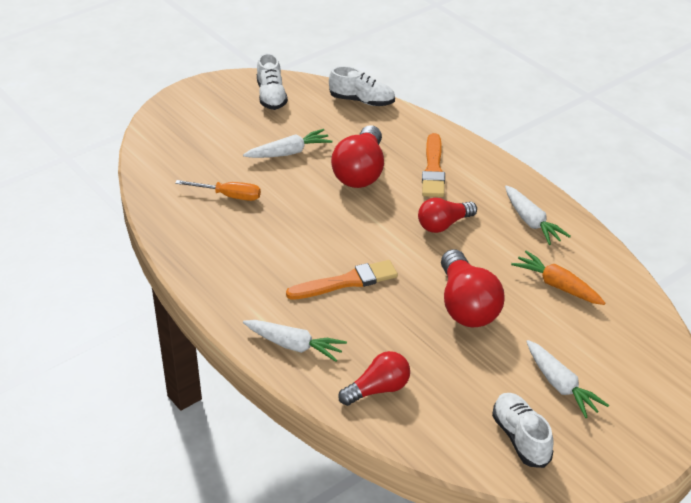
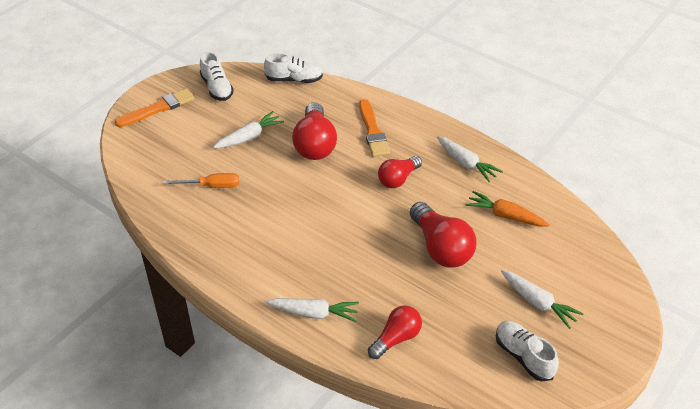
camera: 15 degrees left, 5 degrees up
(346, 282) = (337, 246): orange brush -> orange brush (158, 108)

